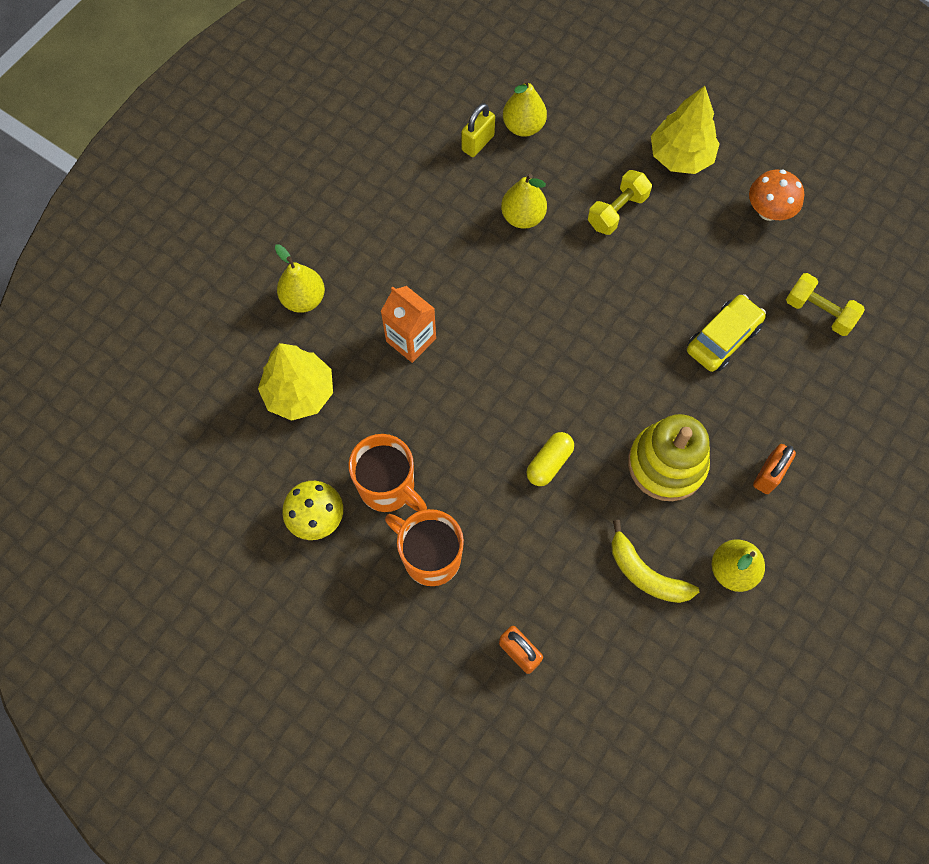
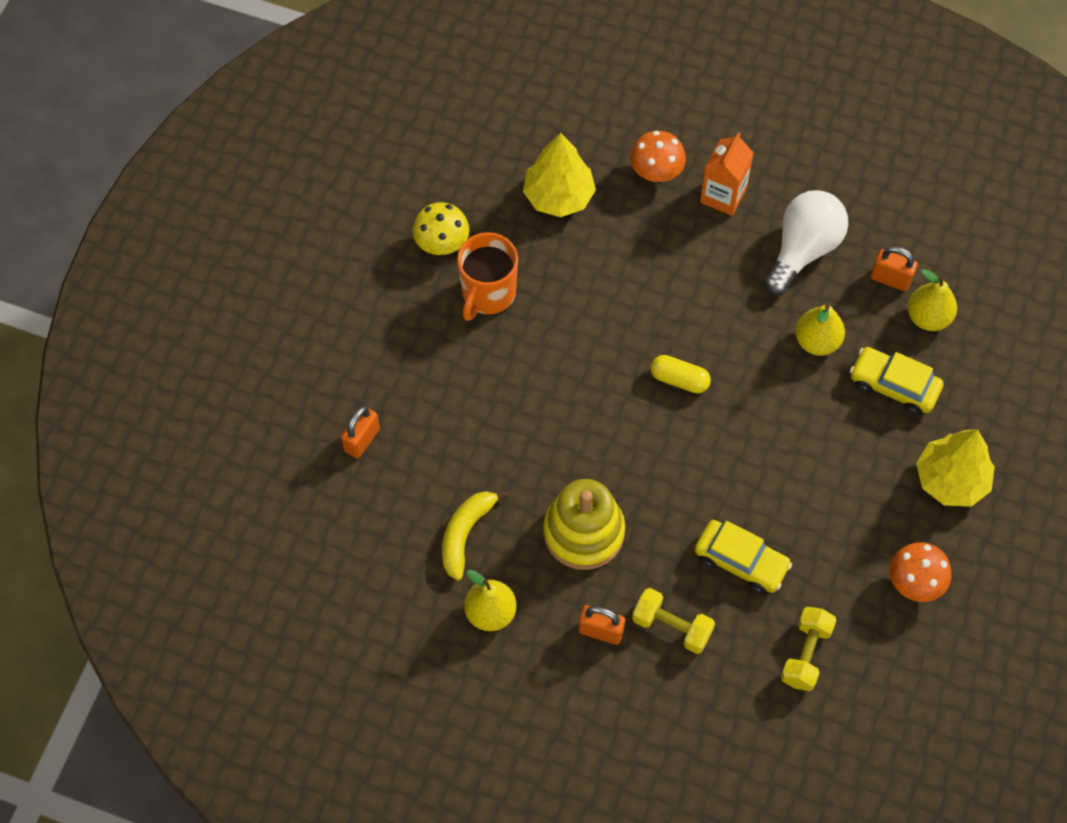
camera: 75 degrees right, 5 degrees down
(303, 299) = (656, 172): yellow pear -> orange mushroom
(411, 340) = (643, 274): orange carton -> orange carton (723, 195)
(427, 201) = (803, 250): none -> white light bulb
(430, 557) = (431, 345): orange mug -> none
(478, 143) = (890, 279): yellow padlock -> orange padlock
(549, 463) = (553, 425): yellow capsule -> yellow capsule (679, 379)
(582, 171) = (893, 386): none -> yellow car
(617, 211) = (857, 430): yellow dumbbell -> yellow dumbbell (672, 627)

